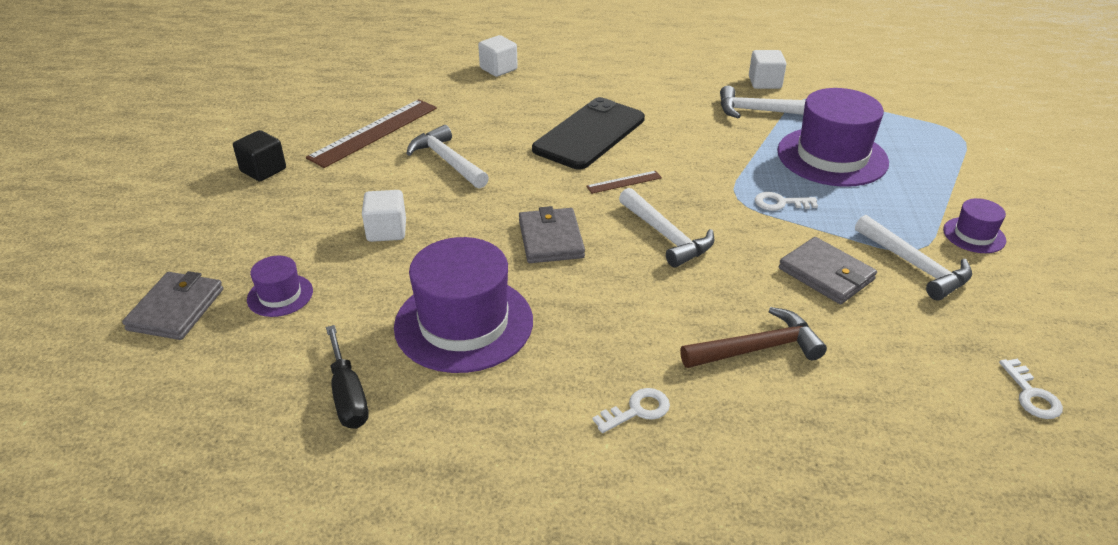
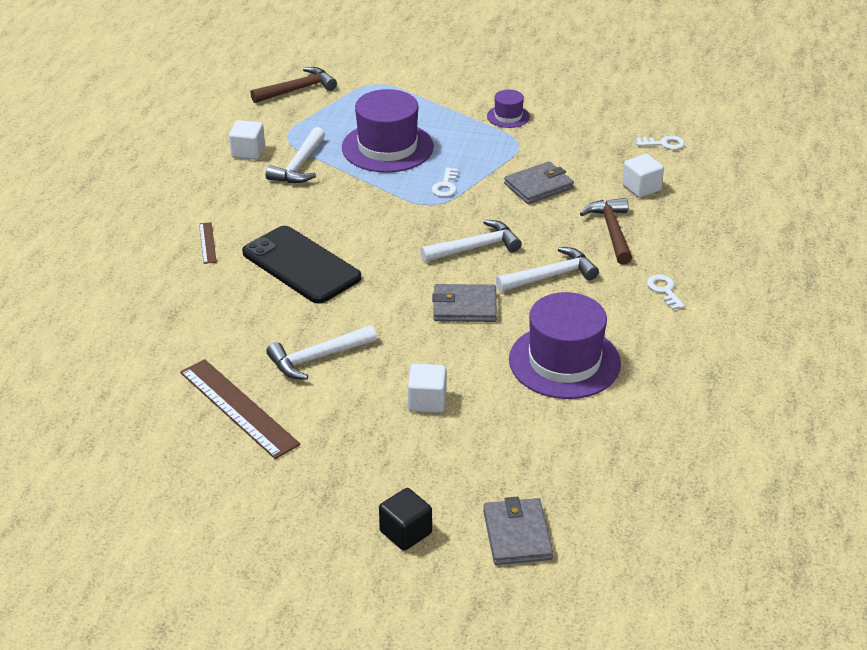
camera: 80 degrees left, 0 degrees up
(176, 309) = (517, 535): grey wallet -> grey wallet turned 60 degrees clockwise
(263, 170) = (288, 491): black cube -> black cube (405, 532)
(280, 295) = (509, 467): purple hat -> none
(348, 395) = (638, 424): black screwdriver -> none
(498, 69) = (132, 310): white cube -> white cube (641, 188)
(624, 182) = (390, 257): brown ruler -> brown ruler (207, 243)
(901, 91) = (297, 89): none -> brown hammer
(914, 265) = (536, 149): white hammer -> white hammer (550, 276)

